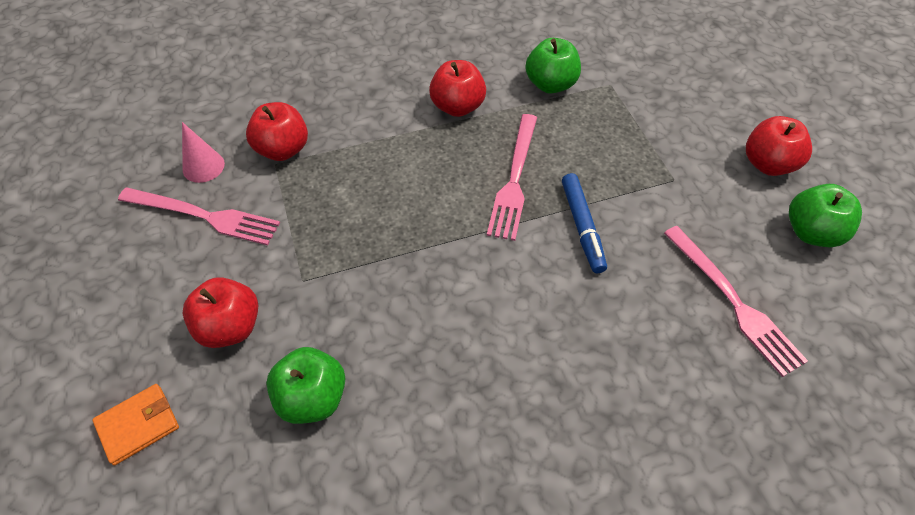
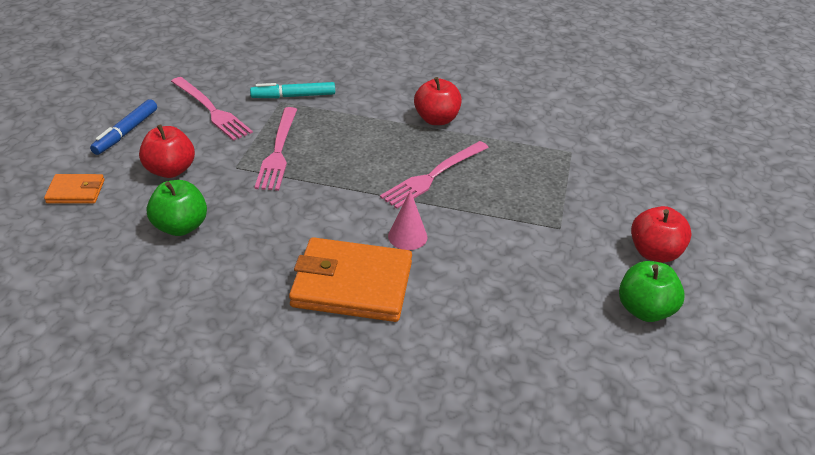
camera: 30 degrees right, 15 degrees down
(203, 166) = (236, 85): pink cone -> pink cone (407, 236)
(283, 149) = (293, 96): red apple -> turquoise marker
(550, 84) = (522, 134): green apple -> none
(554, 361) = (352, 284): none -> orange wallet
(582, 227) = (454, 223): blue marker -> blue marker (126, 132)
(733, 301) = (526, 318): pink fork -> pink fork (278, 151)

